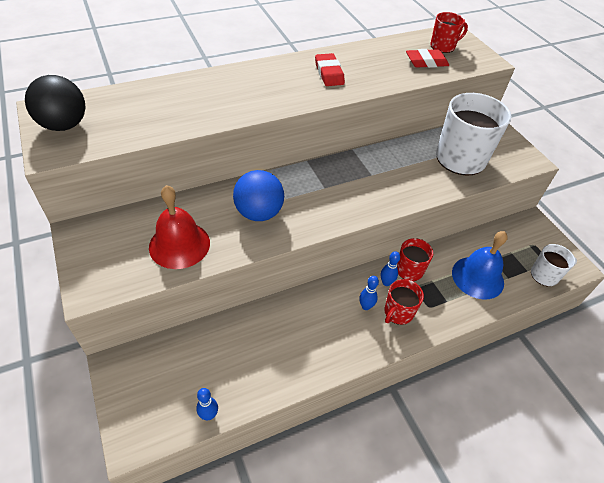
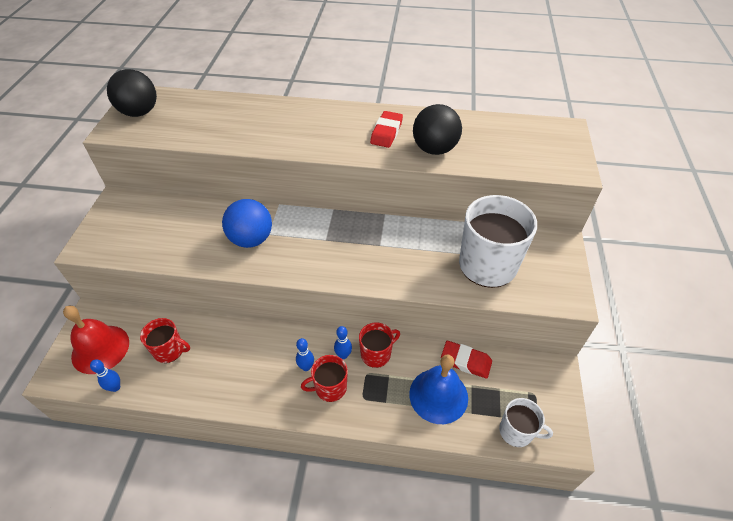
camera: 35 degrees right, 0 degrees up
(179, 244) = (171, 239): red bell -> red bell (100, 349)
(379, 75) = (434, 149): none -> black ball
(426, 62) = (499, 150): red eraser -> red eraser (465, 361)
(443, 46) = (536, 140): red mug -> red mug (169, 350)

